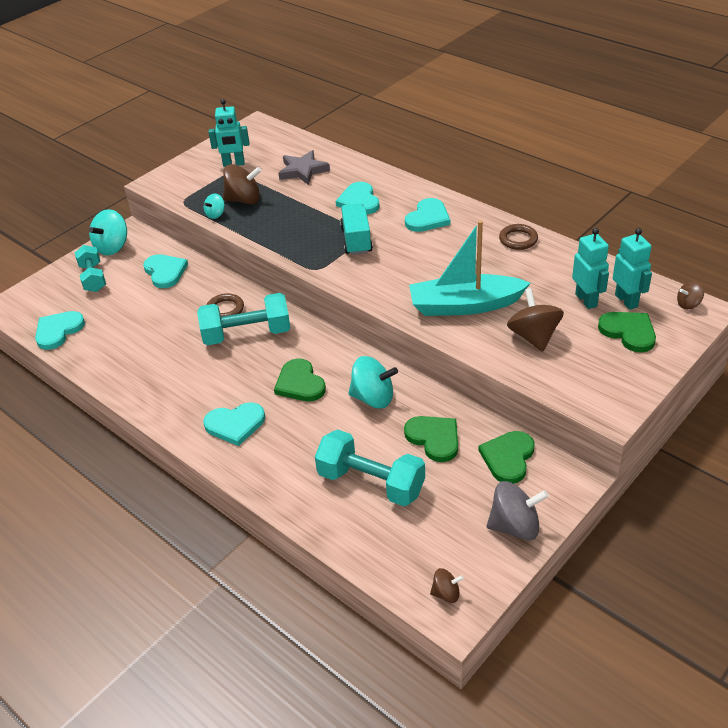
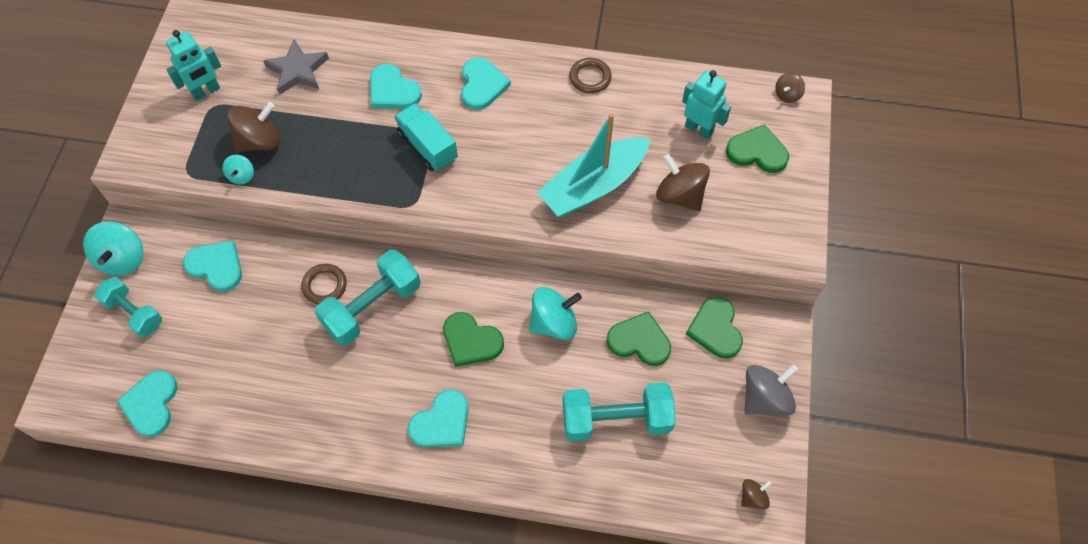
camera: 35 degrees left, 20 degrees up
(626, 301) = (734, 114): turquoise robot -> none

